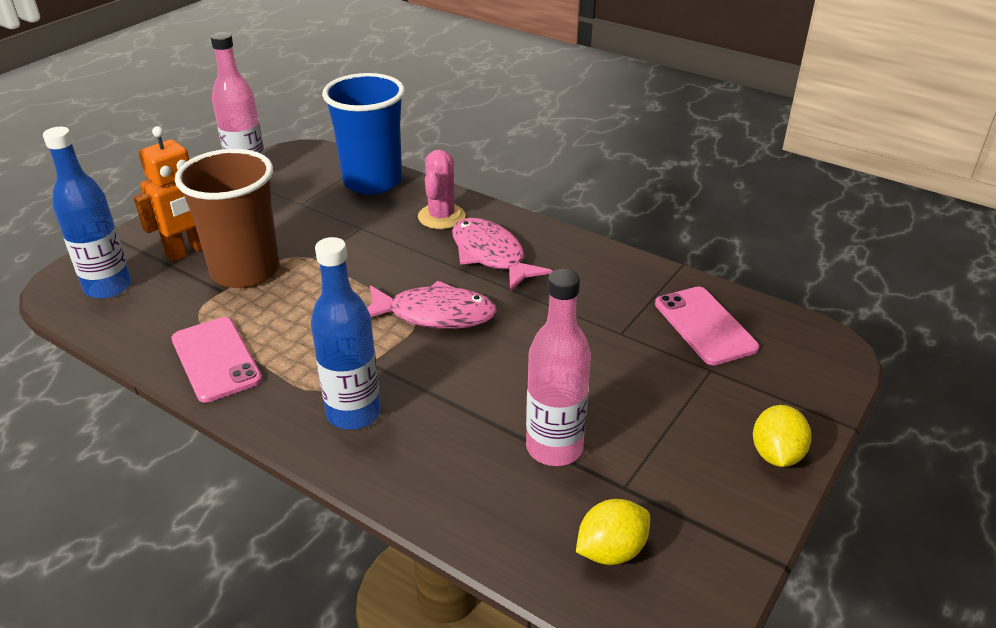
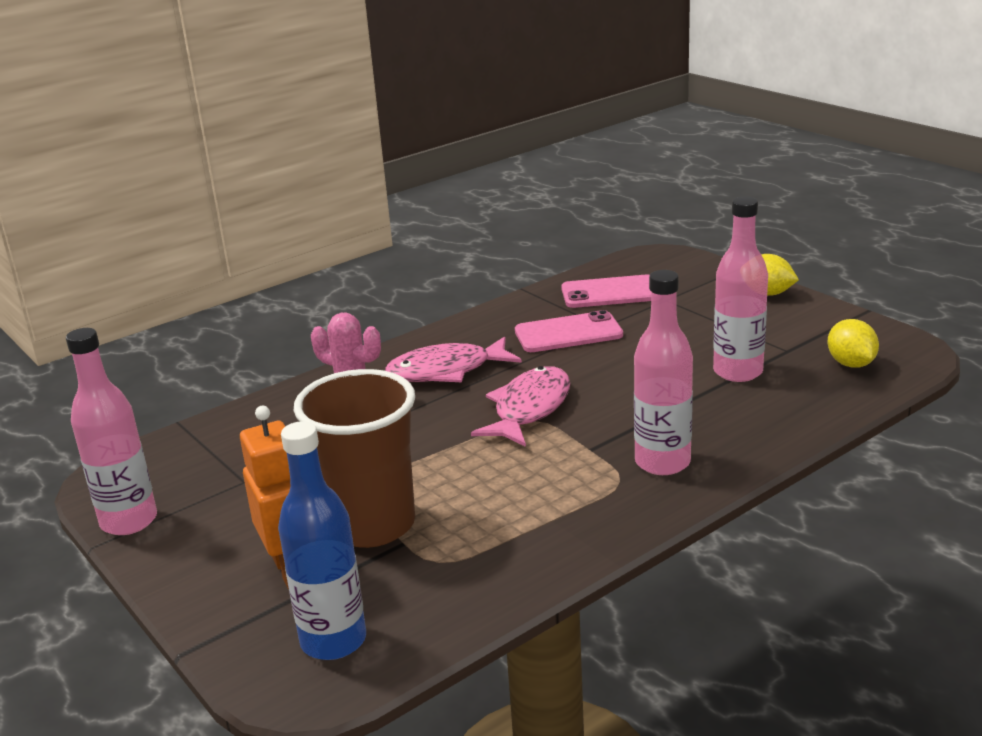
camera: 70 degrees left, 10 degrees down
(216, 359) = (539, 546): pink phone -> pink phone (568, 333)
(353, 413) = (662, 462): blue bottle -> pink bottle
(372, 181) = (237, 428): blue cup -> none

